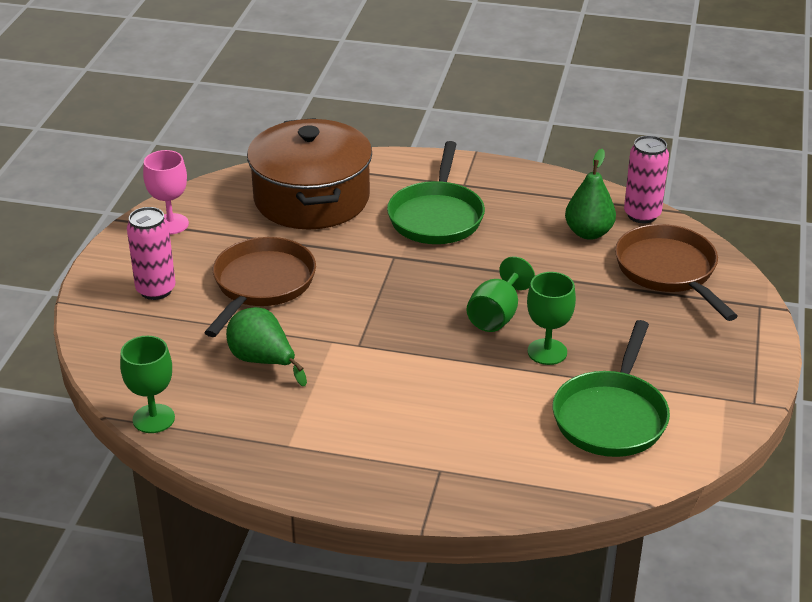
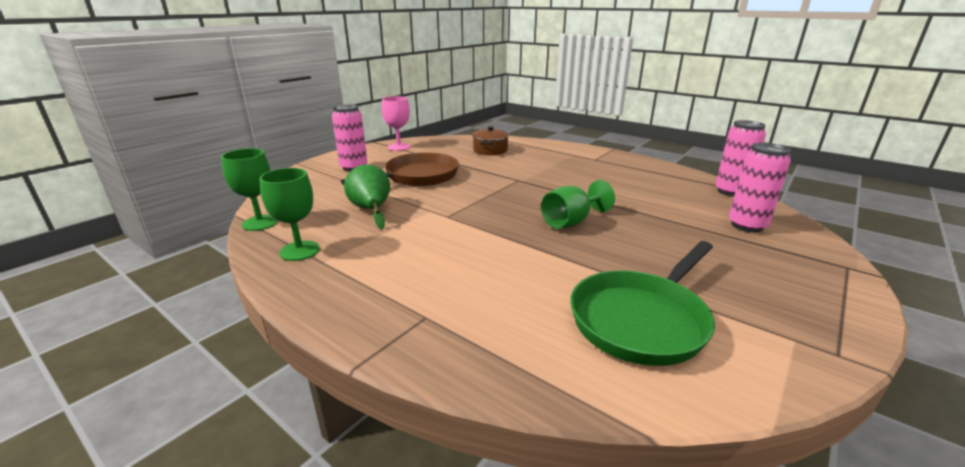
camera: 25 degrees right, 10 degrees down
(311, 198) = (490, 150): brown pot -> brown pot, size x0.45
(436, 216) = (564, 168): green pan -> none
(547, 352) = (601, 253): green goblet -> green goblet (299, 251)
(588, 233) = (679, 193): green pear -> none
(669, 271) = (747, 226): brown pan -> pink can

